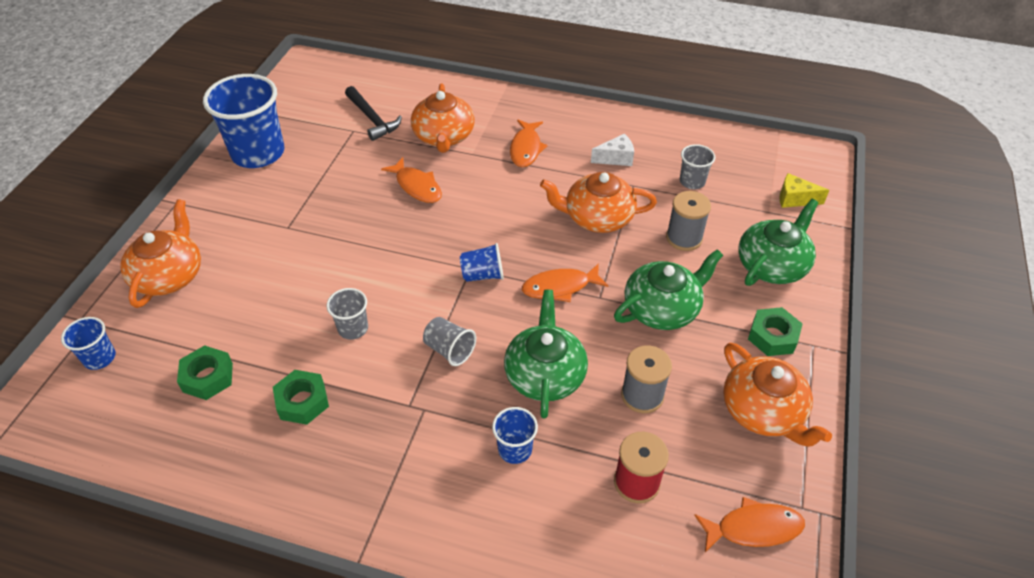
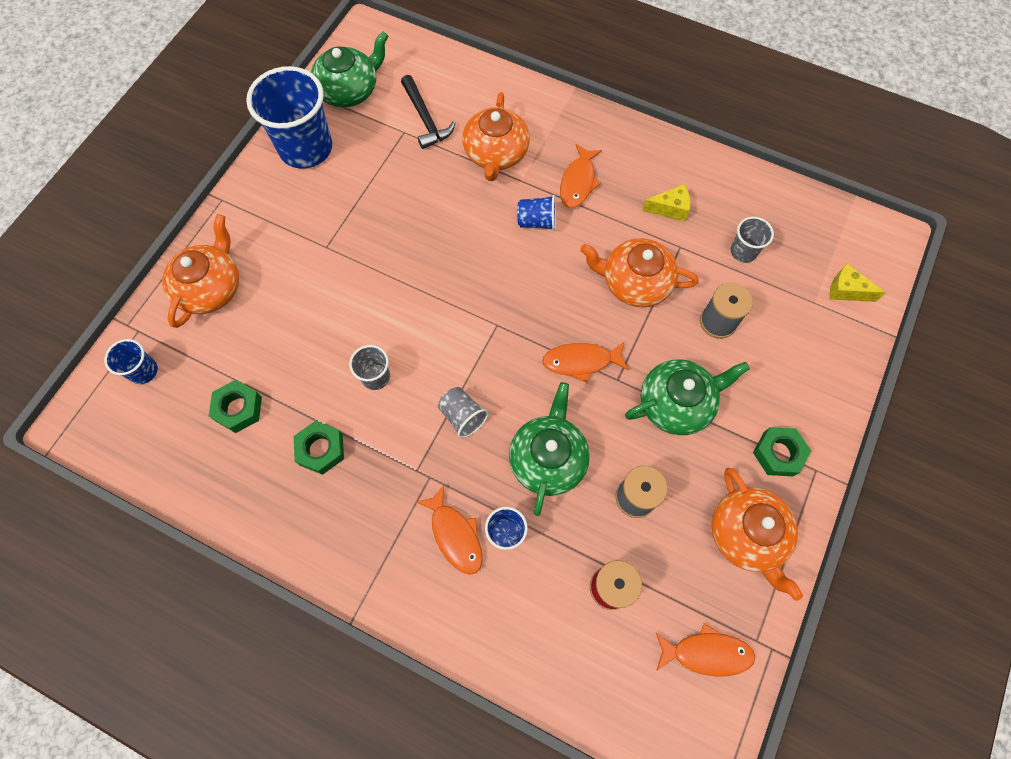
camera: 10 degrees right, 20 degrees up
(417, 186) = (459, 215): orange fish -> orange fish (455, 535)
(483, 275) = (508, 334): blue cup -> blue cup (537, 221)
(616, 158) = (670, 209): white cheese -> yellow cheese
(772, 265) = (800, 369): green teapot -> green teapot (349, 90)

